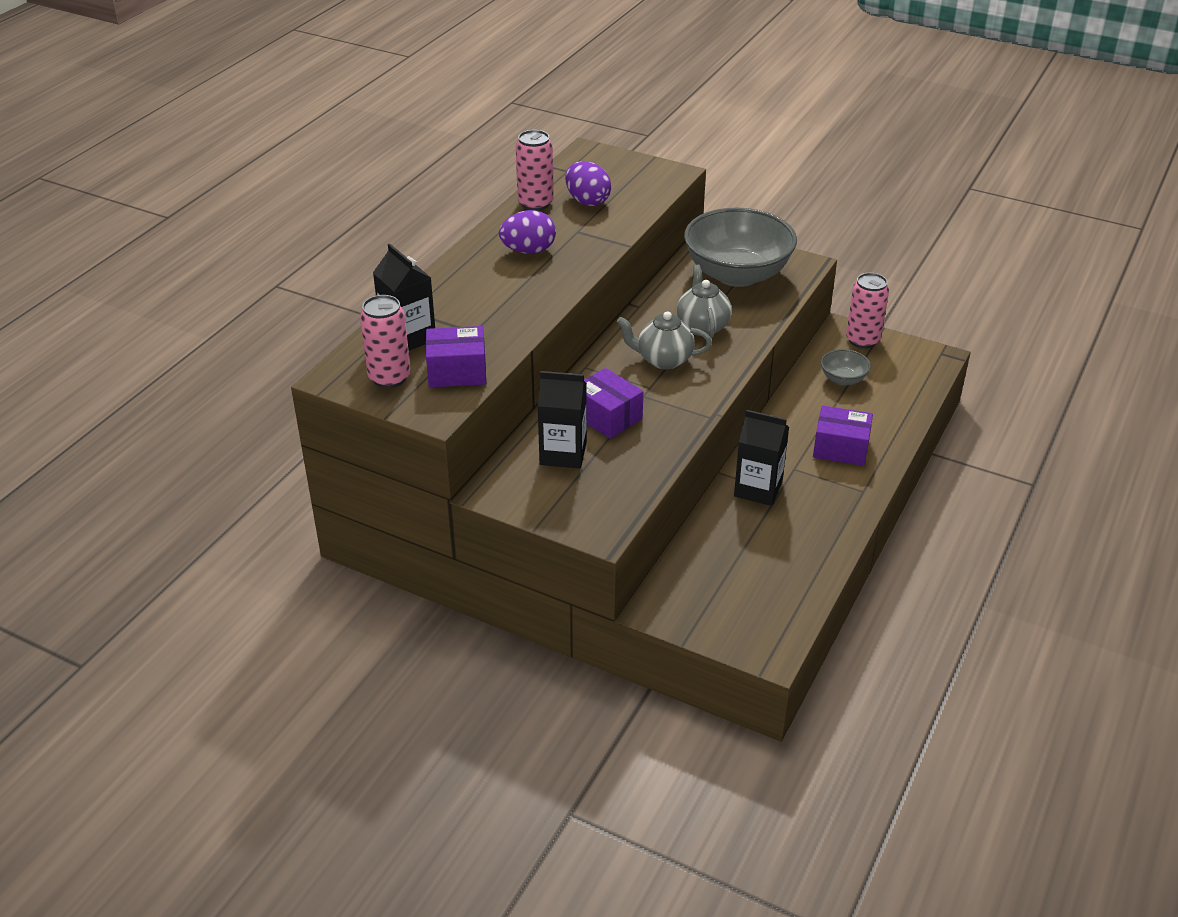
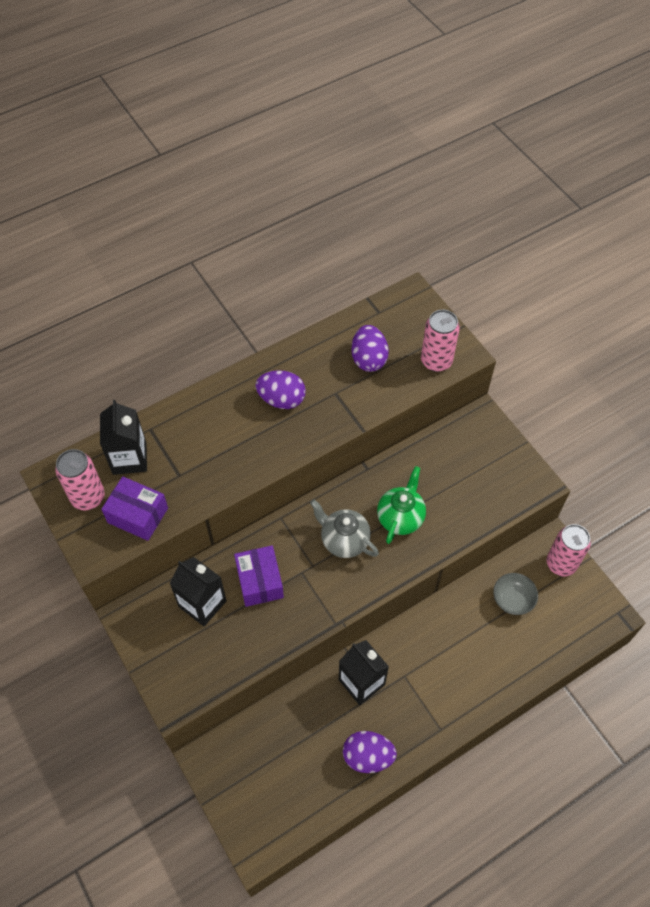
camera: 30 degrees right, 20 degrees up
(535, 203) = (326, 343): pink can -> pink can (436, 361)
(702, 326) = (400, 517): grey teapot -> green teapot
(737, 274) = (471, 469): grey bowl -> none
(814, 538) = (368, 756): none -> purple egg
(840, 448) = (455, 674): purple box -> none

